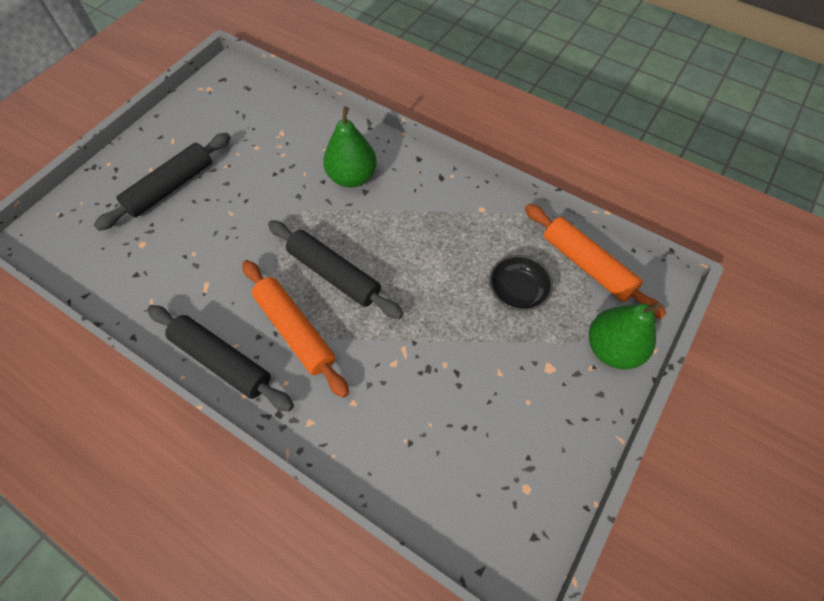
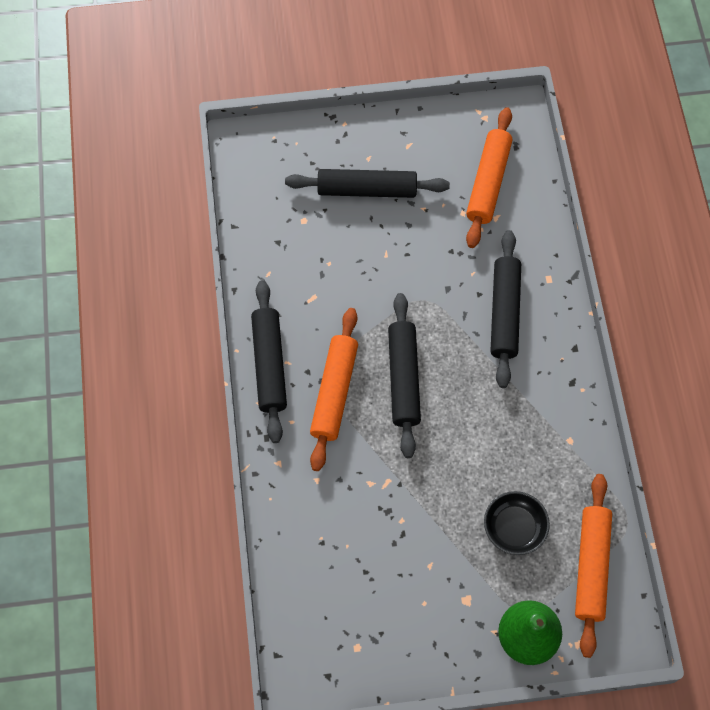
camera: 50 degrees right, 5 degrees up
(253, 119) = (488, 182): none -> orange rolling pin
(352, 177) = (504, 313): green pear -> black rolling pin

